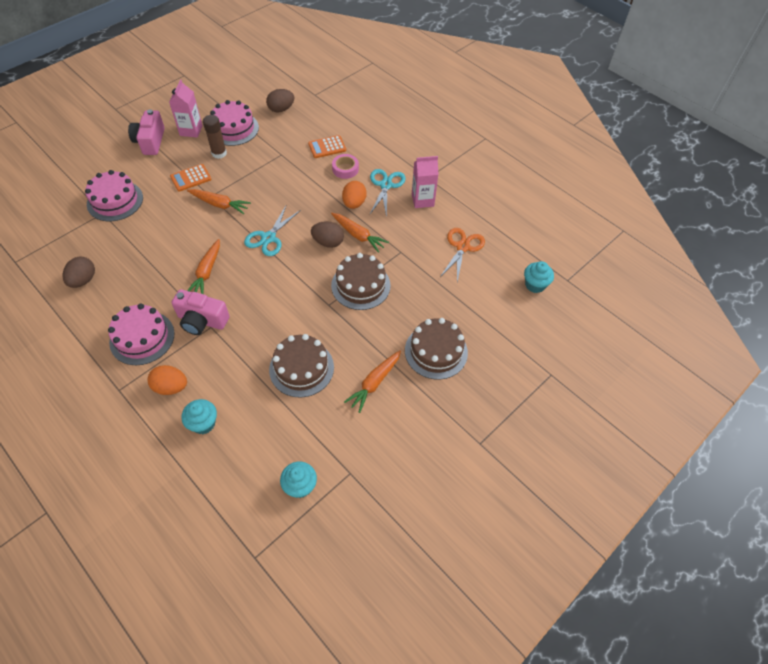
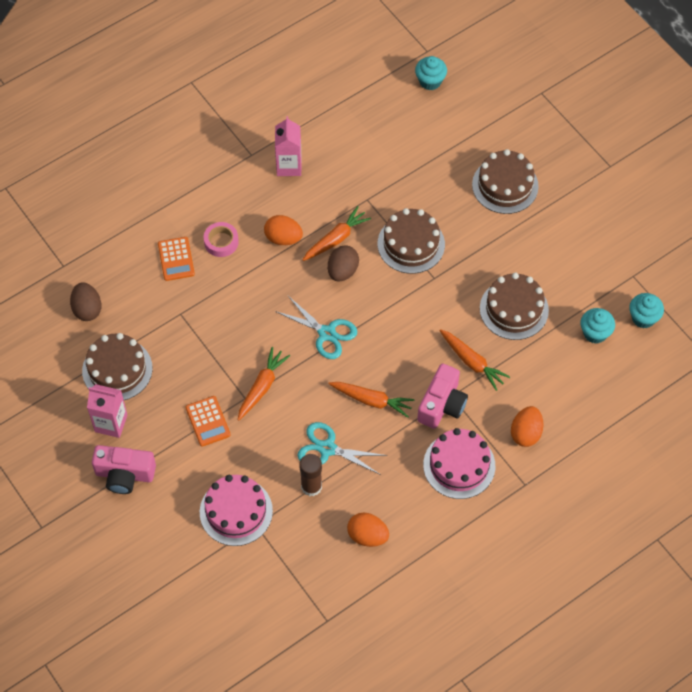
camera: 80 degrees left, 5 degrees up
(83, 280) = (367, 536): brown egg -> orange egg
(203, 423) = (571, 401): turquoise cupcake -> turquoise cupcake (595, 333)
(219, 153) = (165, 388): brown glue stick -> brown glue stick (311, 486)
(233, 128) = (117, 369): pink cake -> brown cake
(374, 383) = (537, 245): orange carrot -> orange carrot (472, 362)
(386, 185) = (257, 201): turquoise scissors -> turquoise scissors (327, 449)
(462, 247) = (368, 138): orange scissors -> none

